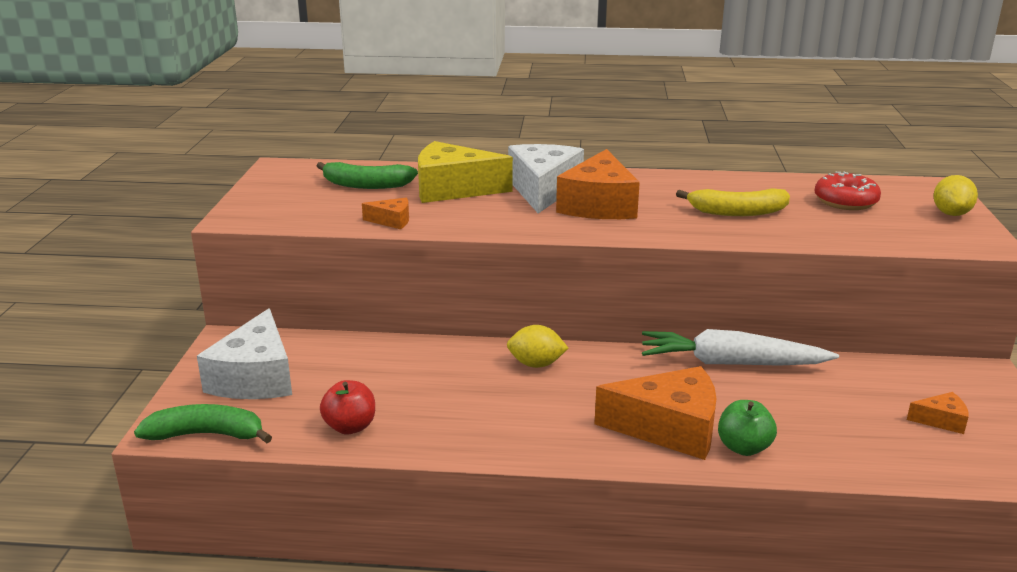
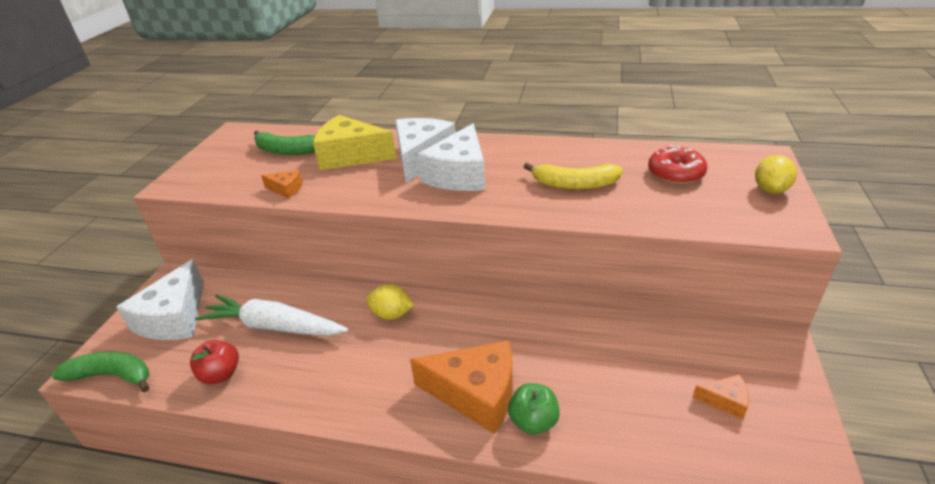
camera: 10 degrees right, 10 degrees up
(599, 205) = (459, 175): orange cheese -> white cheese
(731, 363) = (553, 321): white carrot -> white carrot (274, 326)

